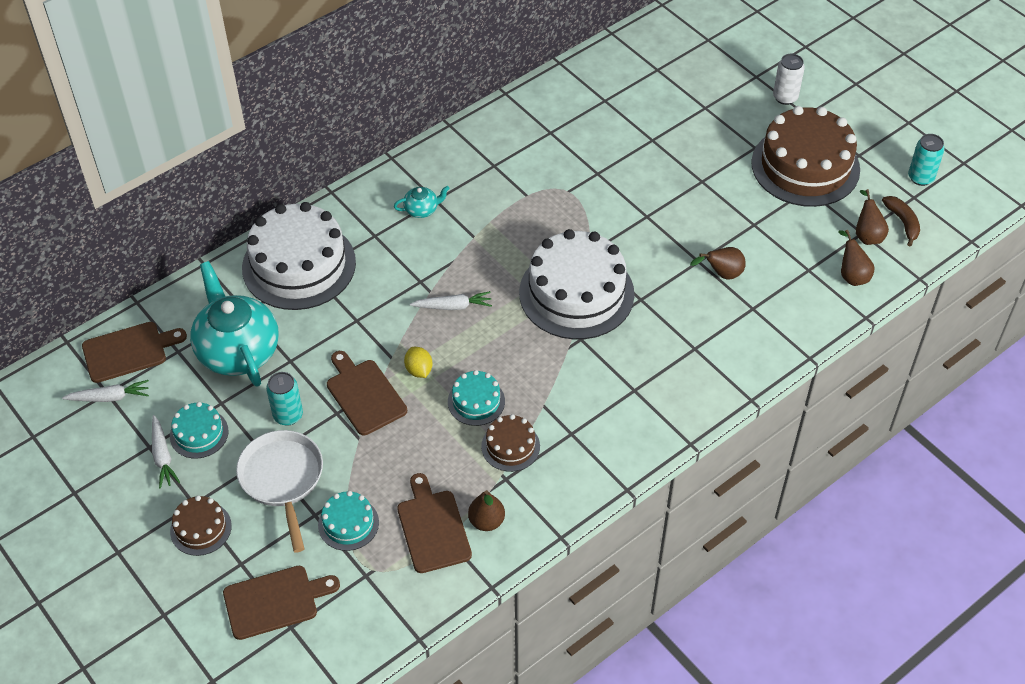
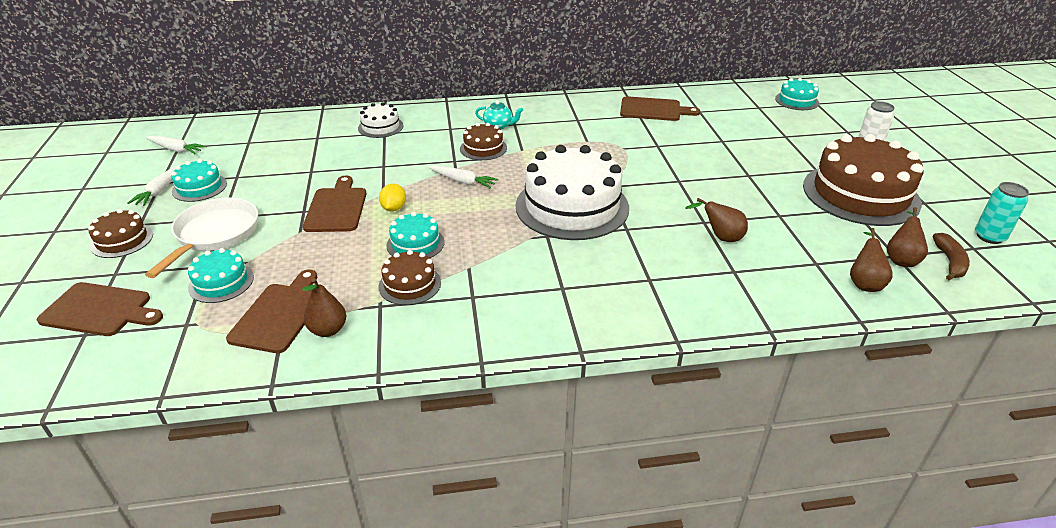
camera: 30 degrees right, 15 degrees down
(129, 351) = (220, 132): brown cutting board -> brown cutting board (653, 110)
(238, 350) = (285, 154): turquoise teapot -> none
(288, 415) = (269, 199): turquoise can -> none
(299, 265) = (380, 127): white cake -> white cake, size x0.47
(434, 251) = (483, 148): none -> brown cake
(687, 43) = (796, 101): none -> turquoise cake

